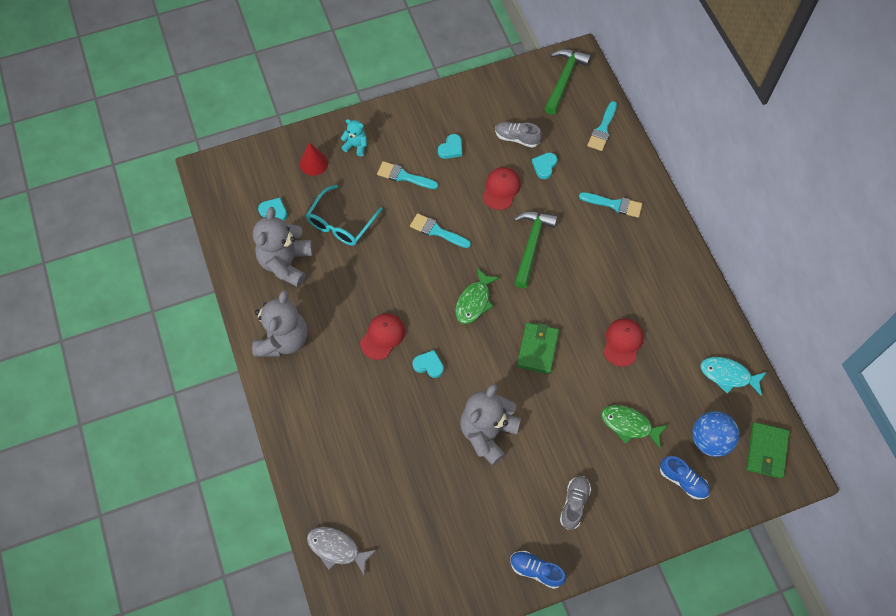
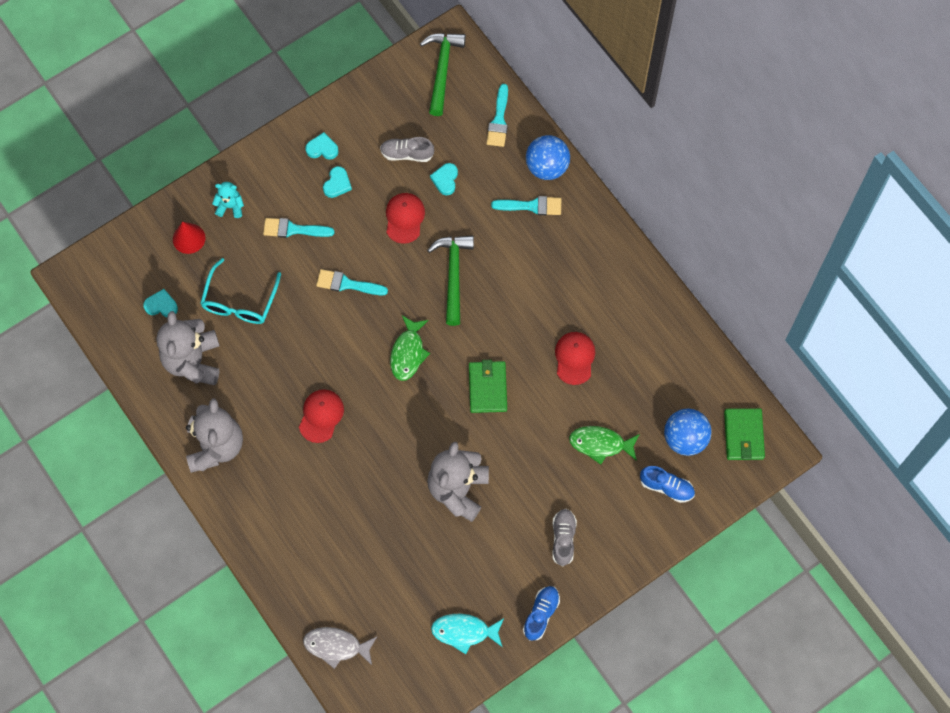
camera: 15 degrees left, 5 degrees up
(429, 365) = (378, 434): turquoise heart -> turquoise heart (322, 148)
(536, 570) = (541, 614): blue shoe -> blue shoe turned 105 degrees clockwise
(635, 176) = (547, 167): none -> blue ball
(728, 375) = (690, 366): turquoise fish -> turquoise fish (464, 632)

